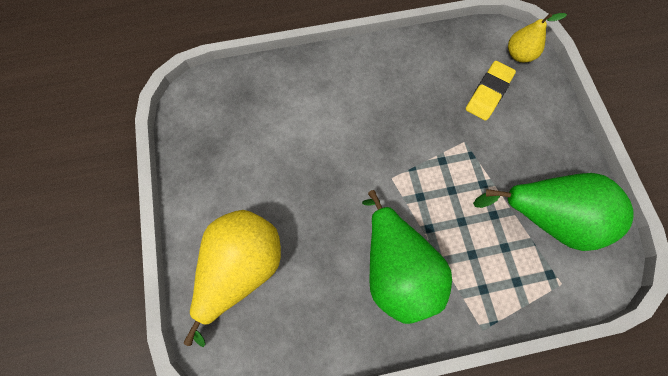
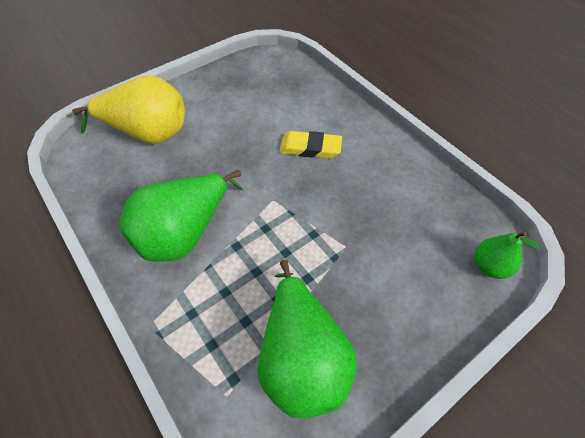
camera: 65 degrees right, 15 degrees down
(488, 93) = (418, 250): yellow eraser -> yellow eraser (310, 148)
(519, 55) = (489, 266): yellow pear -> green pear

